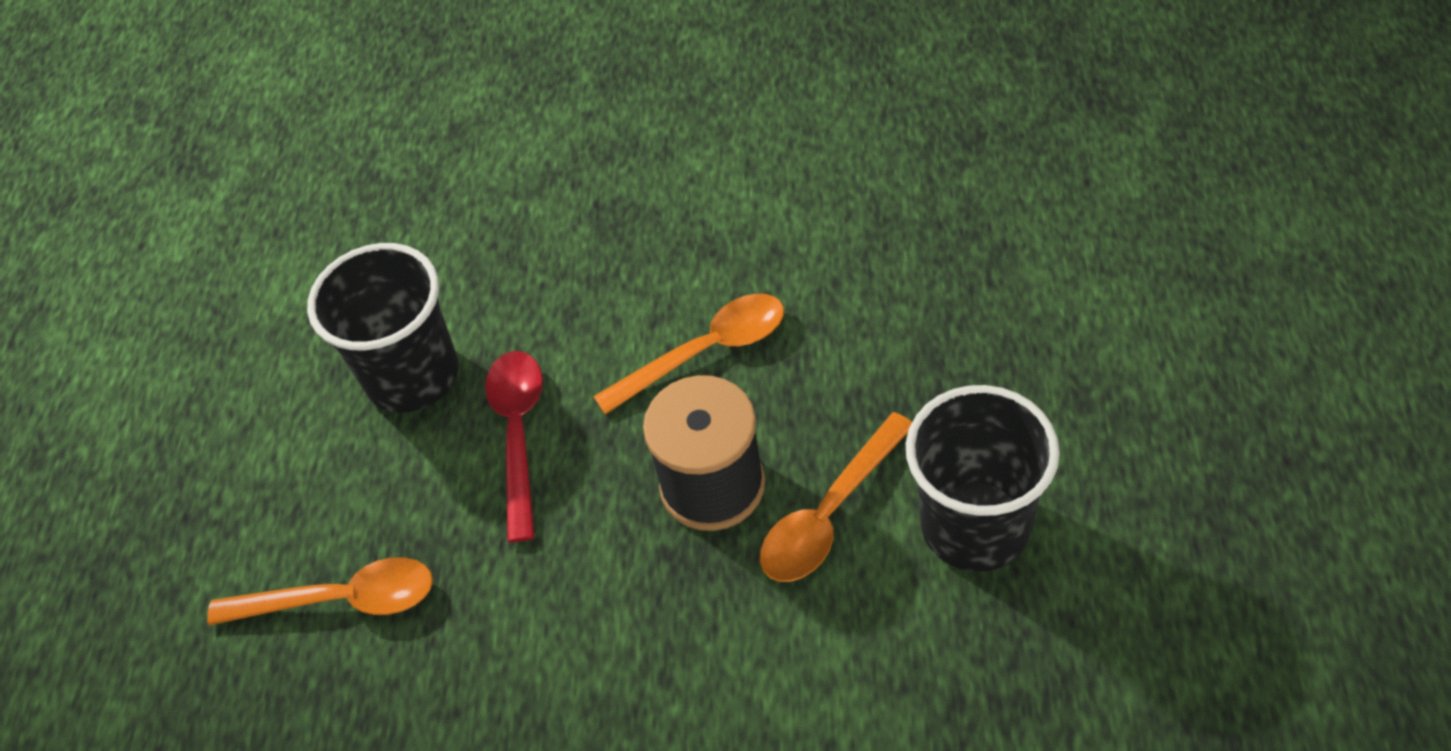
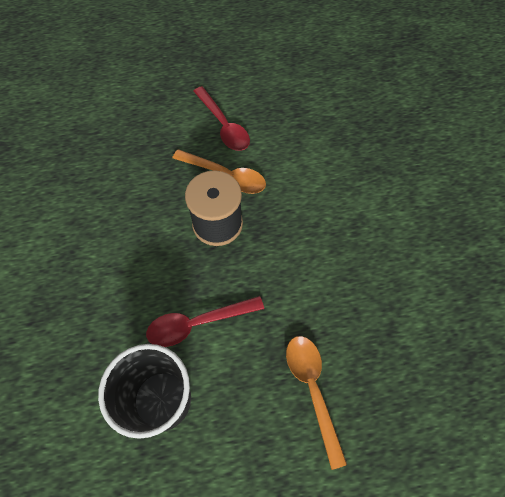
camera: 110 degrees left, 10 degrees up
(706, 351) = (139, 241): orange spoon -> none
(975, 526) = (224, 126): black cup -> red spoon

